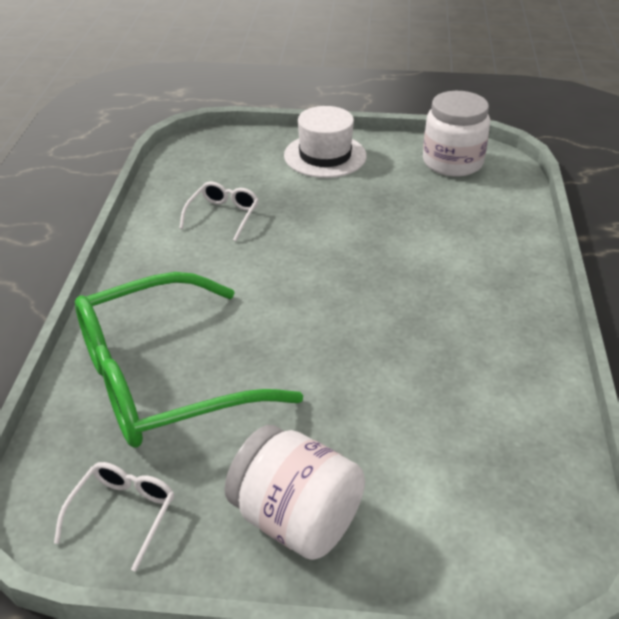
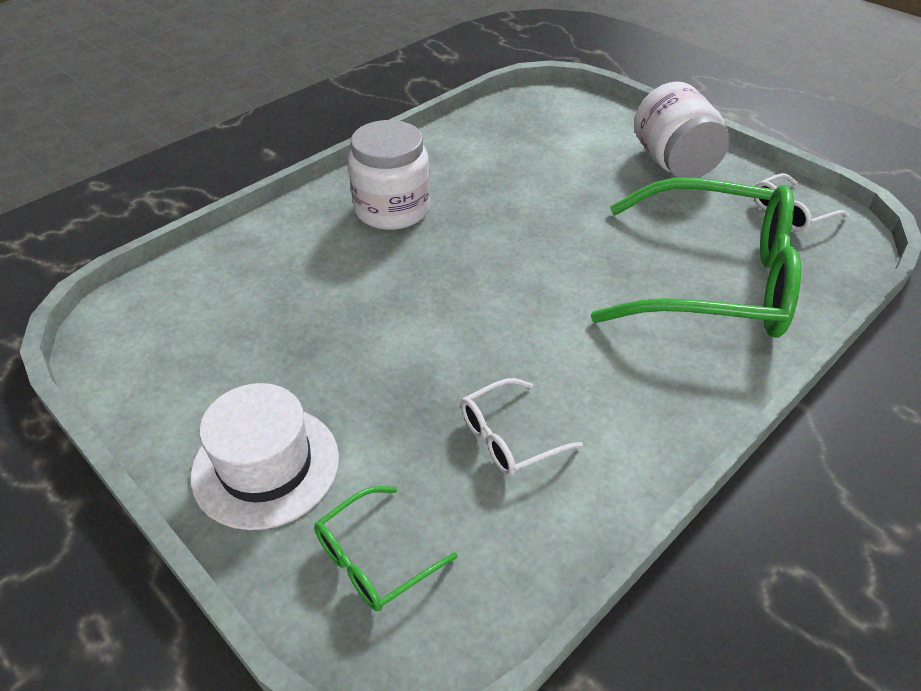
camera: 140 degrees left, 5 degrees up
(237, 155) = (374, 559): none -> green glasses
(452, 162) = (155, 350): white jar -> white jar (392, 209)

